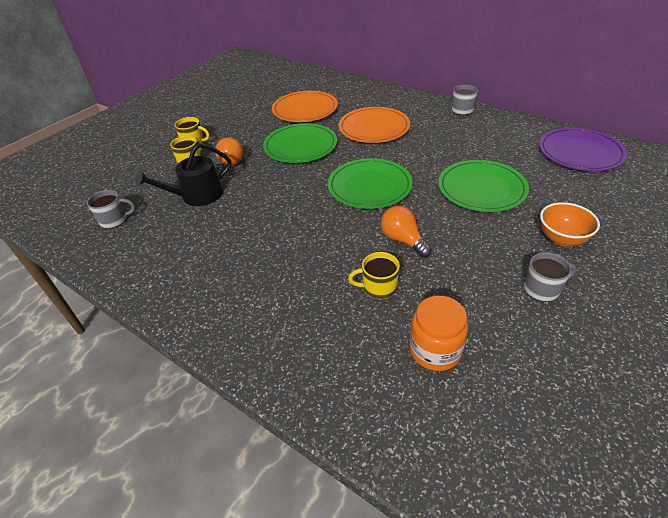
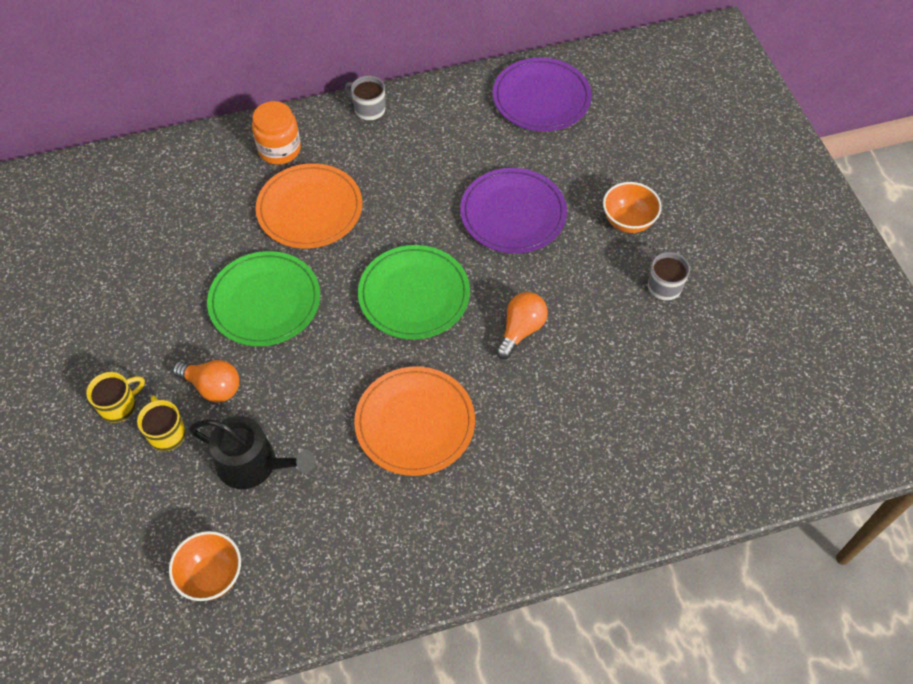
camera: 55 degrees left, 15 degrees up
(115, 220) = (211, 576): grey mug -> orange bowl
(197, 196) = (253, 464): black watering can -> black watering can turned 75 degrees counterclockwise
(305, 109) = (182, 241): orange plate -> orange plate (415, 423)
(378, 288) = (561, 394): yellow mug -> none
(403, 240) = (521, 330): orange light bulb -> orange light bulb turned 120 degrees clockwise
(435, 350) = (659, 406): orange jar -> orange jar (279, 149)
(481, 189) = (513, 213): green plate -> purple plate

